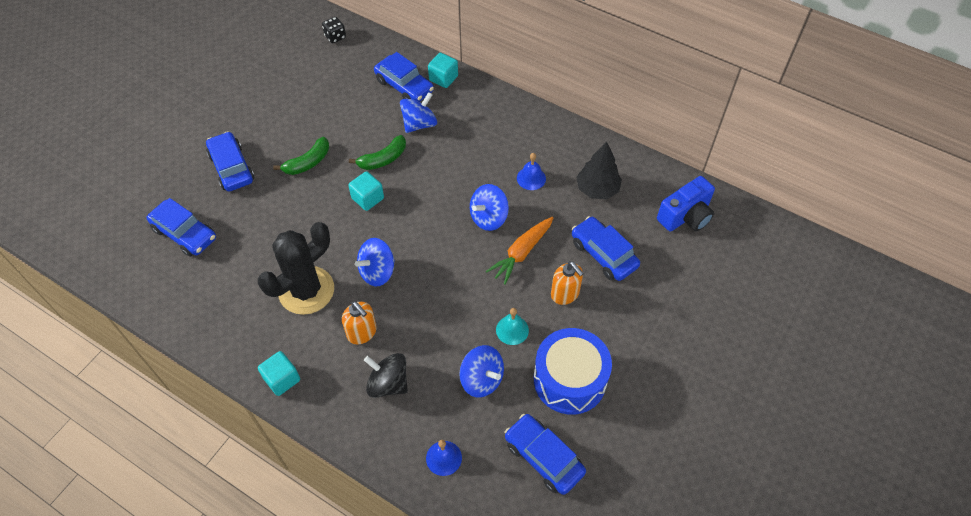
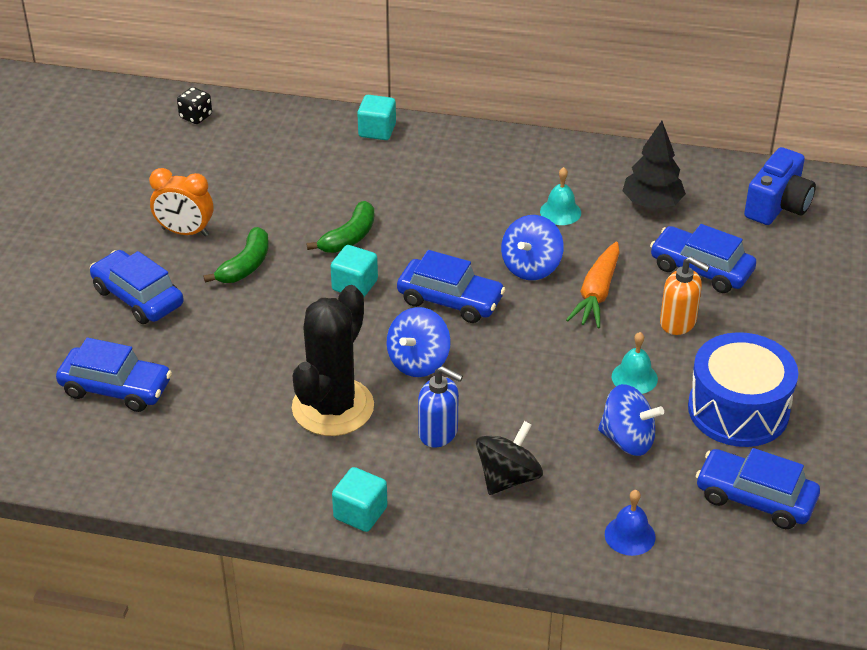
camera: 20 degrees left, 15 degrees down
(284, 125) = (185, 232): none -> orange clock
(362, 332) = (438, 433): orange soap dispenser -> blue soap dispenser
(388, 383) = (508, 477): black spinning top -> black spinning top turned 120 degrees clockwise
(404, 86) = (328, 150): blue car -> blue car (450, 300)
(419, 124) = (375, 187): blue spinning top -> none
(531, 178) = (560, 212): blue bell -> turquoise bell

